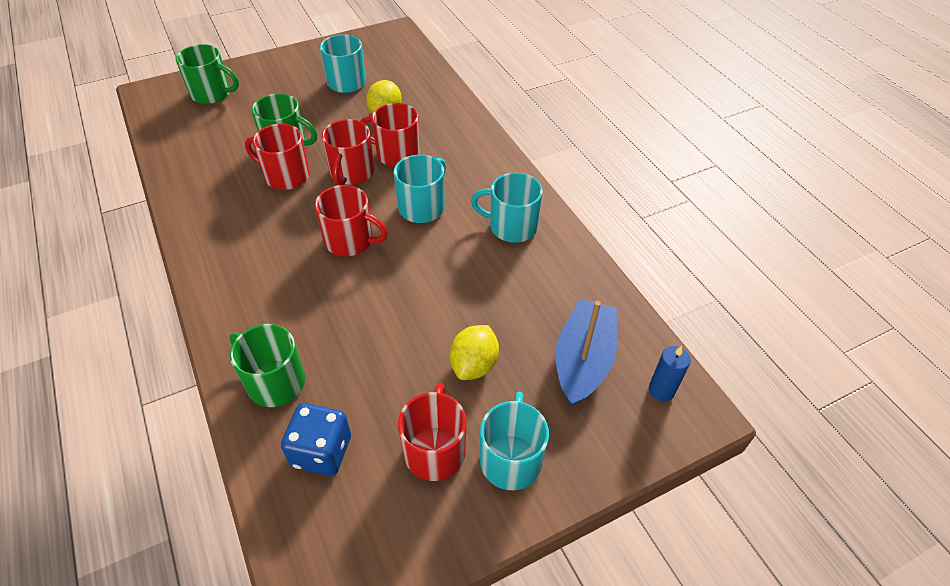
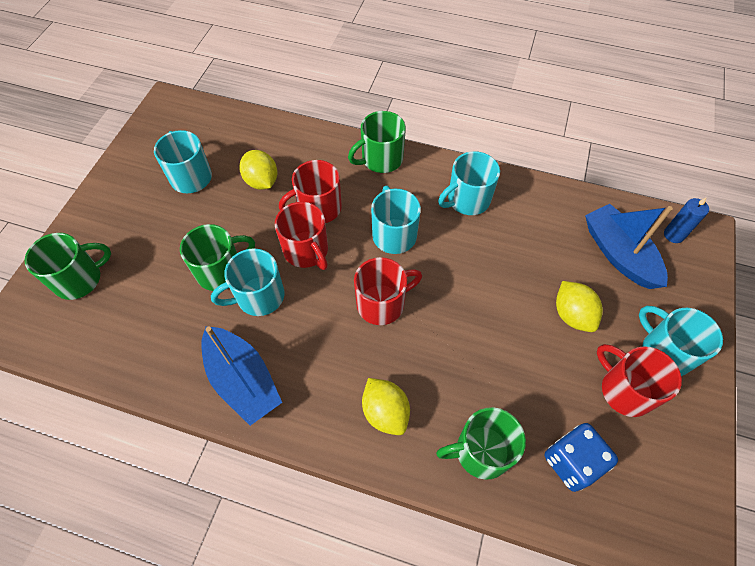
camera: 45 degrees left, 10 degrees up
(209, 213) = (243, 380): none -> blue boat
(256, 302) = (385, 412): none -> yellow lemon
(285, 176) = (259, 296): red mug -> turquoise mug
(486, 155) = (381, 159): none -> green mug

